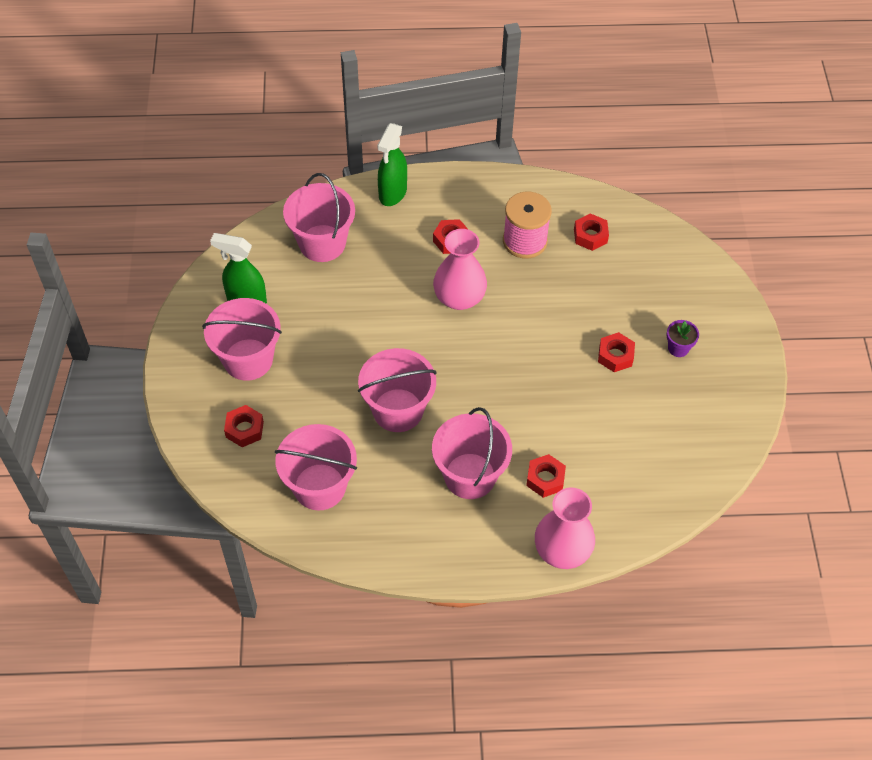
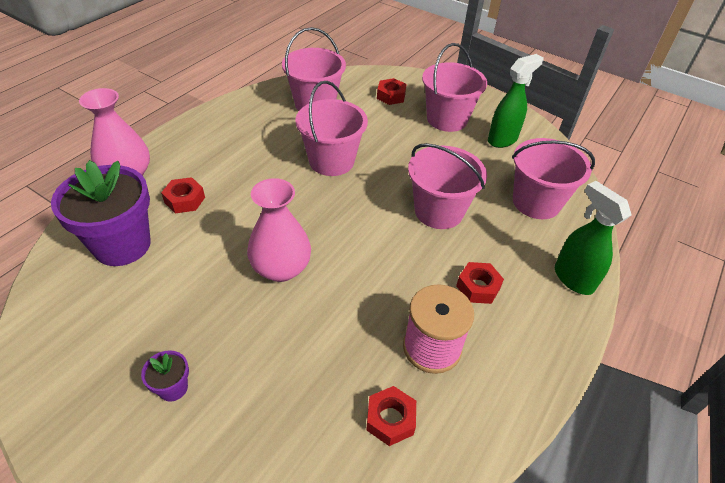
camera: 125 degrees right, 10 degrees down
(459, 298) = (403, 253): pink vase -> pink vase (281, 268)
(470, 476) = (238, 165): pink bucket -> pink bucket (439, 211)
(615, 356) = (227, 324): red nut -> none
(625, 477) = (122, 245): none -> purple flower pot

